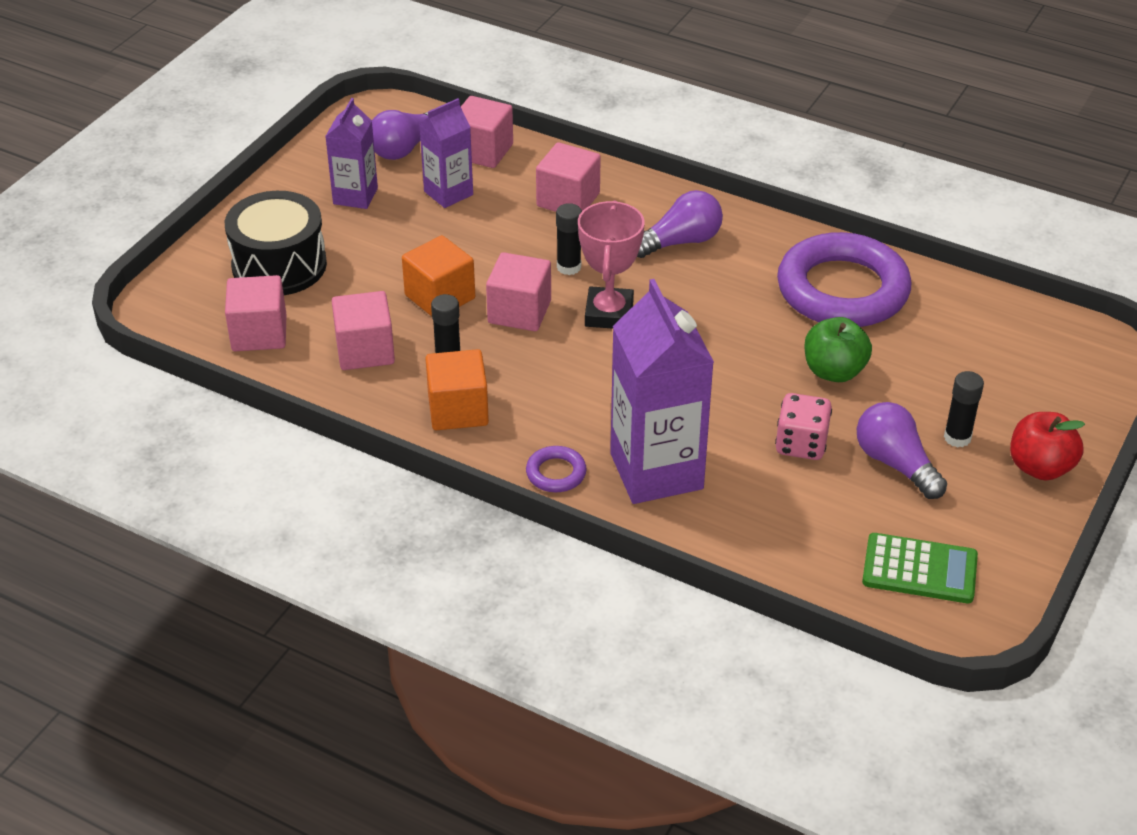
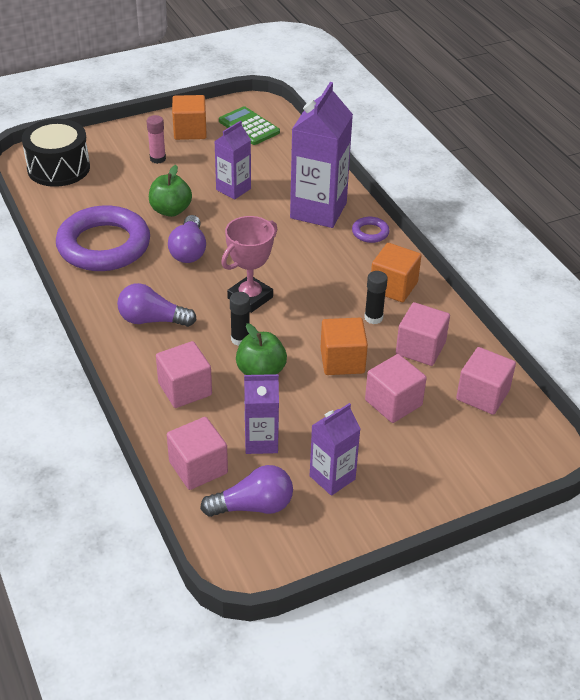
camera: 145 degrees left, 0 degrees up
(279, 265) = (434, 443): black drum -> black drum (58, 168)
(513, 248) = (261, 371): none -> green apple
(519, 312) = (302, 325): pink cube -> pink cube (393, 403)
(801, 444) = (233, 189): pink dice -> purple carton
(895, 464) = (201, 163): purple light bulb -> purple light bulb (189, 250)
(957, 437) = (157, 159): black glue stick -> pink glue stick
(986, 511) = (190, 131): none -> orange cube
(1040, 467) = (141, 133): red apple -> none

